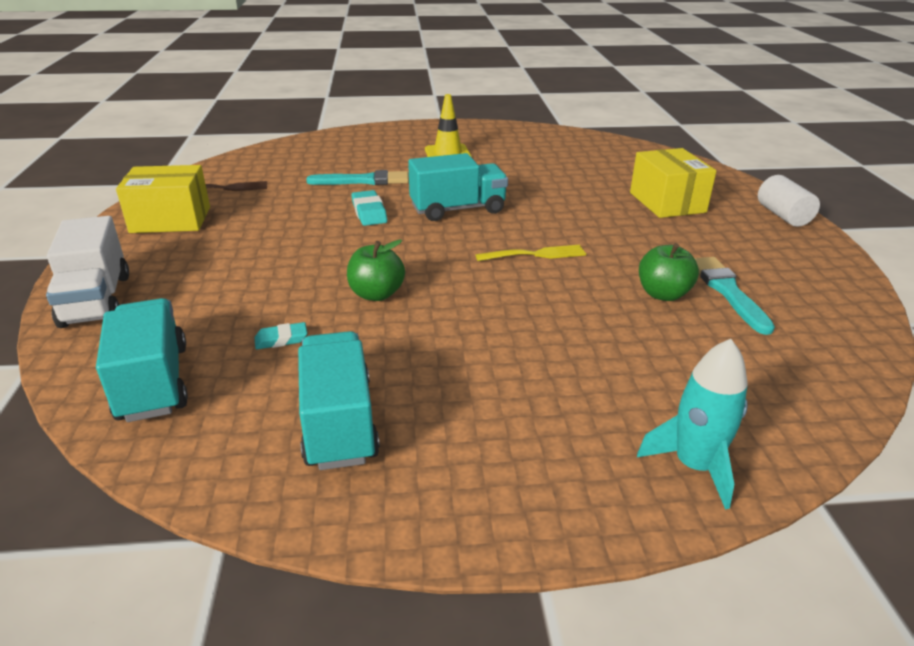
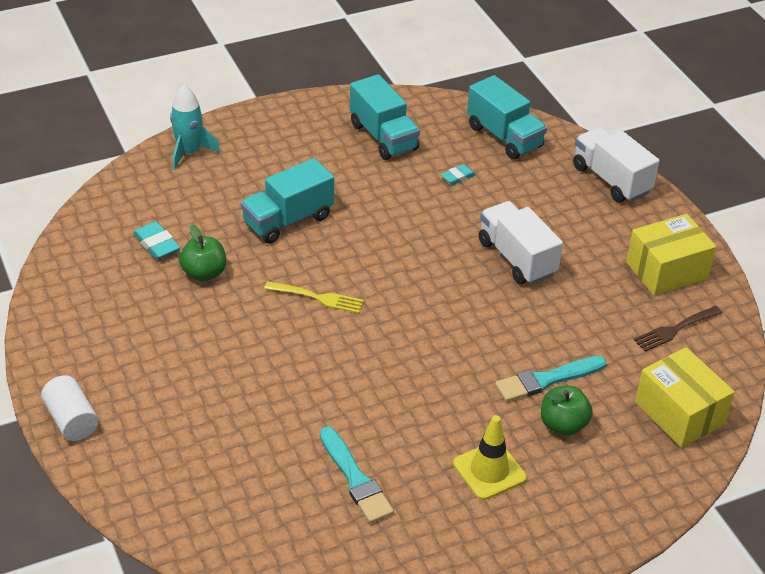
camera: 160 degrees right, 10 degrees up
(301, 250) = (517, 258): none -> white truck
(369, 212) = (499, 323): turquoise eraser -> turquoise eraser (156, 244)
(376, 294) = (423, 226): green apple -> green apple (563, 425)
(457, 209) = (416, 349): turquoise truck -> turquoise truck (288, 220)
(535, 254) = (317, 297): yellow fork -> yellow fork turned 135 degrees counterclockwise
(667, 202) = (198, 417): yellow box -> yellow box (679, 413)
(727, 291) = (151, 287): turquoise brush -> turquoise brush (355, 479)

